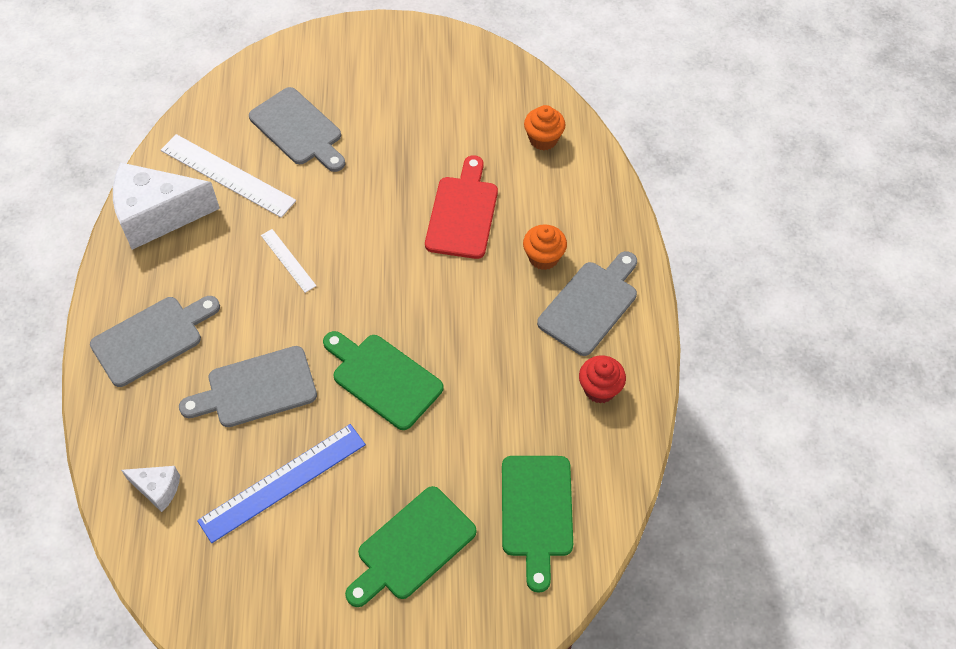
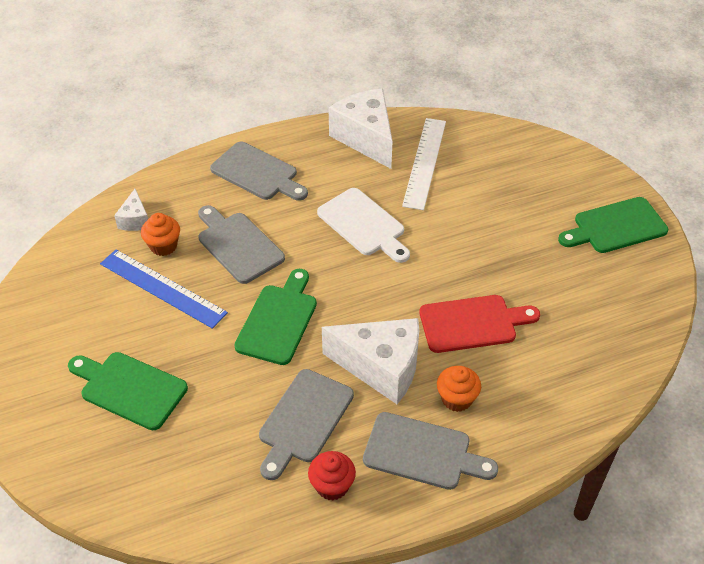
camera: 70 degrees right, 10 degrees down
(288, 260) = (363, 224): white ruler -> white cutting board
(298, 129) = (495, 188): grey cutting board -> grey cutting board (304, 420)
(483, 306) = (381, 368): none -> white cheese
(537, 512) = (187, 470): green cutting board -> green cutting board (616, 227)
(543, 139) = (593, 360): orange cupcake -> orange cupcake (163, 246)

